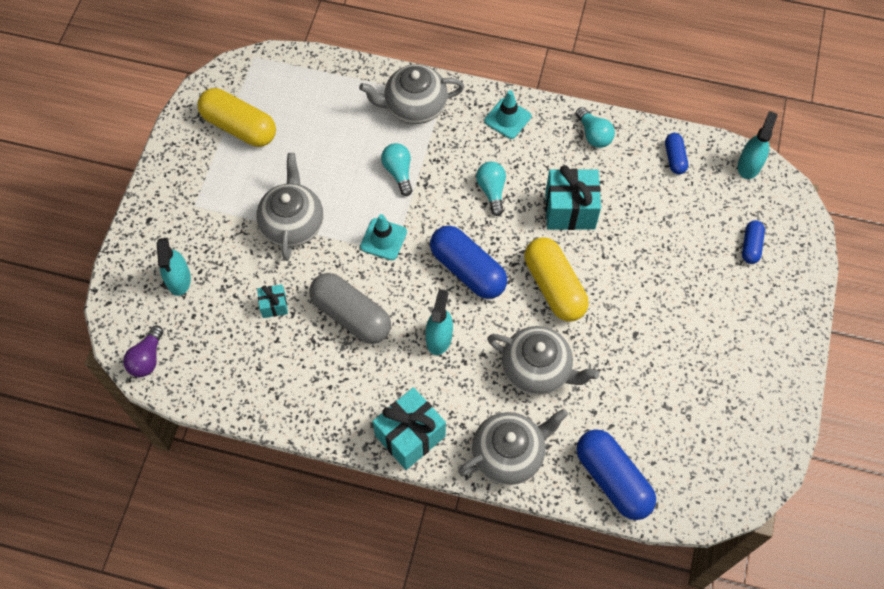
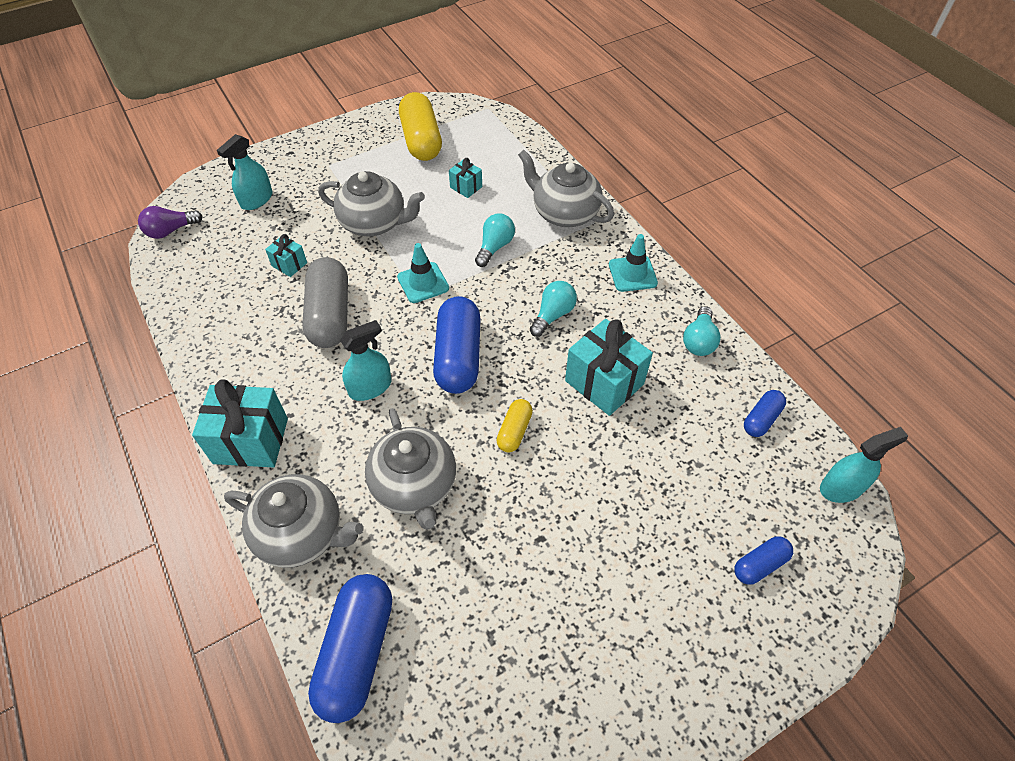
camera: 45 degrees right, 10 degrees down
(293, 224) = (374, 223): grey teapot -> grey teapot turned 60 degrees clockwise
(322, 140) = (466, 187): none -> turquoise gift
(554, 286) = (514, 431): yellow capsule -> yellow capsule, size x0.51

